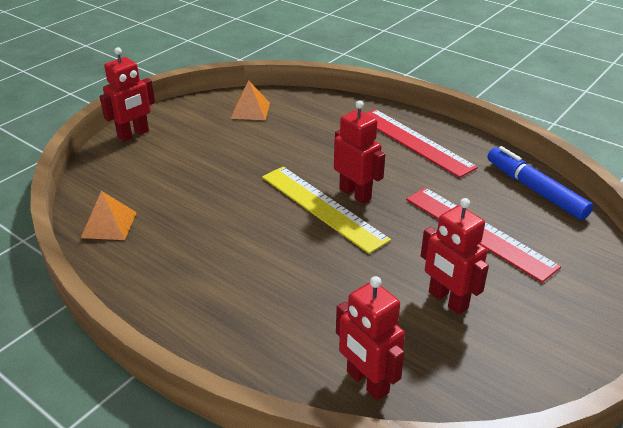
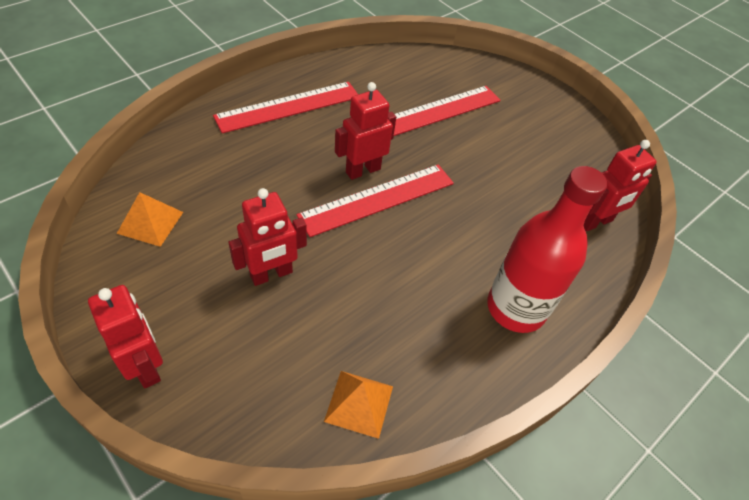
camera: 85 degrees left, 15 degrees up
(216, 310) = (516, 308): none -> red bottle
(322, 207) = (378, 199): yellow ruler -> red ruler
(447, 300) = (514, 154): red robot -> red robot (271, 274)
(535, 190) = (390, 64): blue marker -> none

